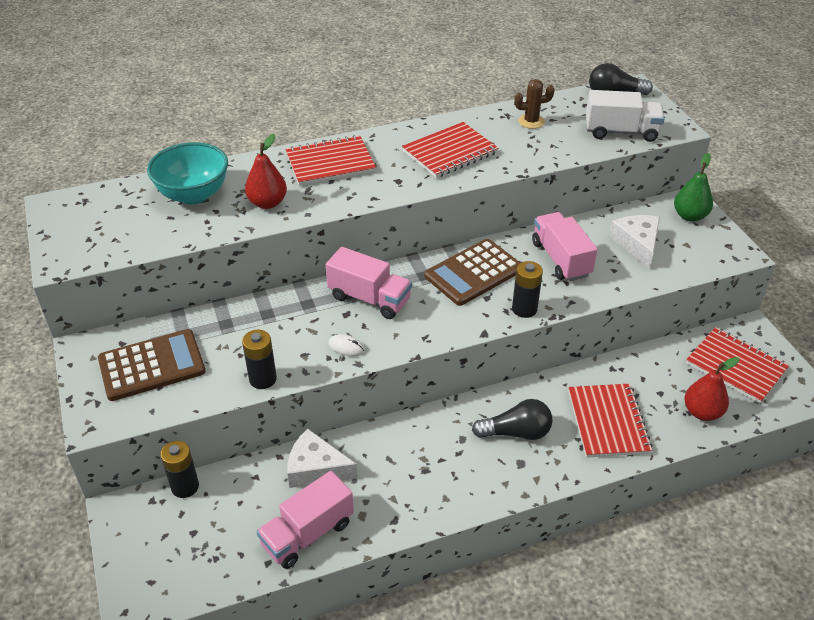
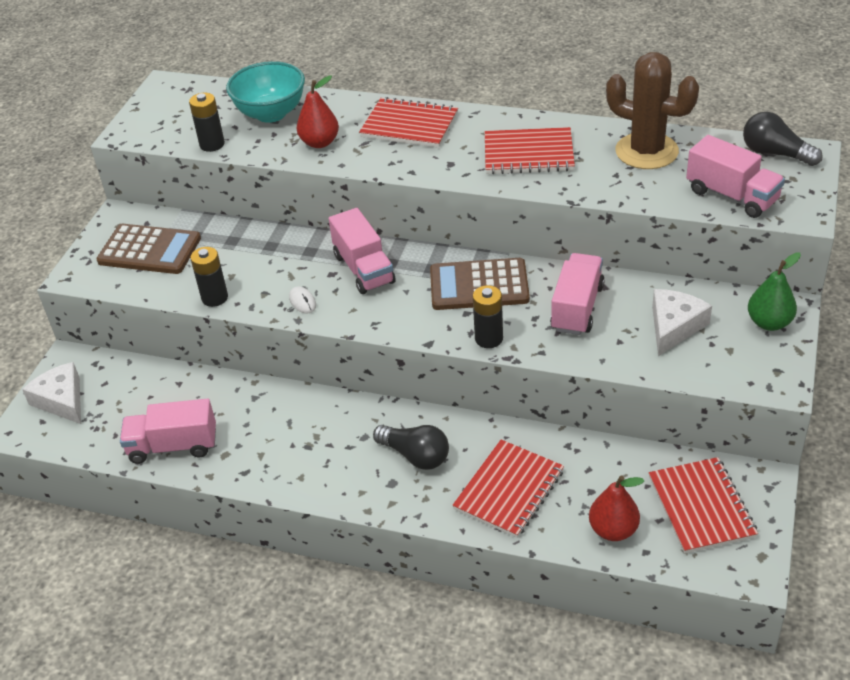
camera: 40 degrees right, 0 degrees up
(185, 487) = (125, 364): black battery -> black battery (212, 144)
(316, 468) = (227, 400): white cheese -> white cheese (62, 400)
(531, 121) = (646, 151): brown cactus -> brown cactus, size x1.98
(621, 132) = (732, 196): white truck -> pink truck

